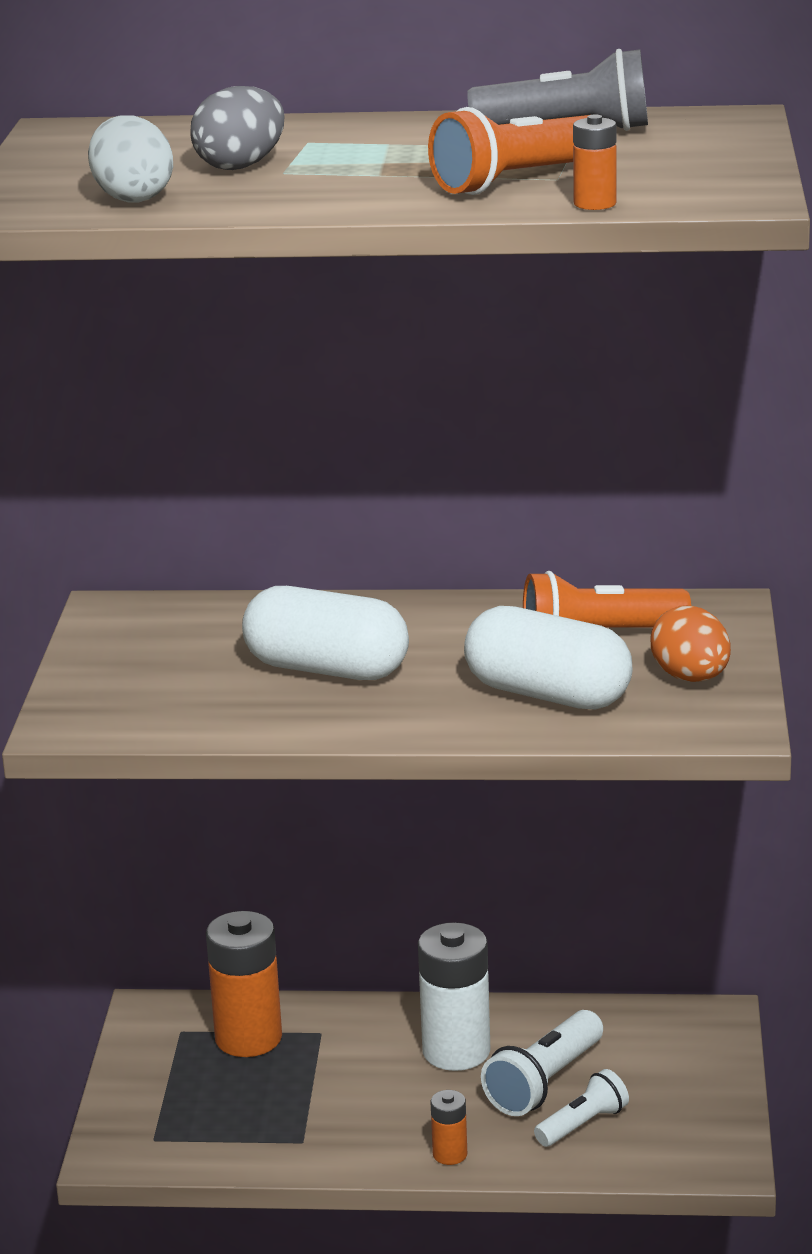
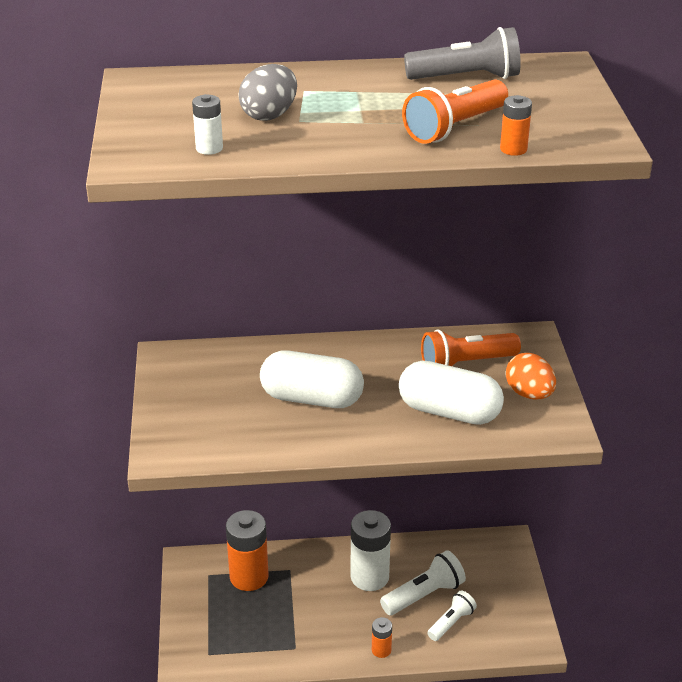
camera: 10 degrees left, 10 degrees up
(133, 198) = (209, 148): white egg -> white battery
(545, 1082) = (424, 595): white flashlight -> white flashlight turned 150 degrees counterclockwise

